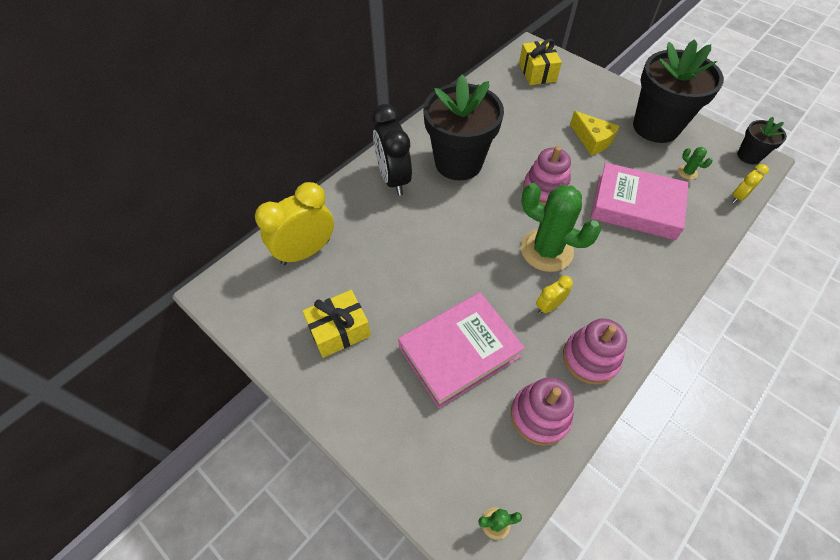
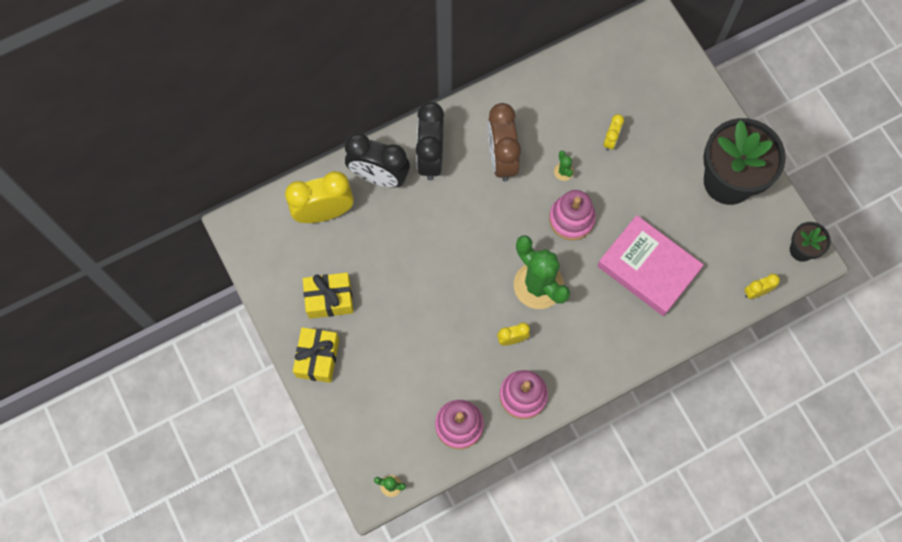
camera: 20 degrees right, 15 degrees up
(350, 207) = (379, 176): none -> black clock
(458, 162) = (501, 159): black flower pot -> brown clock
(459, 352) = (419, 352): pink book -> none
(537, 72) = (642, 62): yellow gift -> yellow gift (317, 358)
(543, 126) = (610, 140): none -> yellow clock
(592, 140) = (651, 176): yellow cheese -> none
(687, 172) = (724, 247): green cactus -> green cactus (563, 171)

